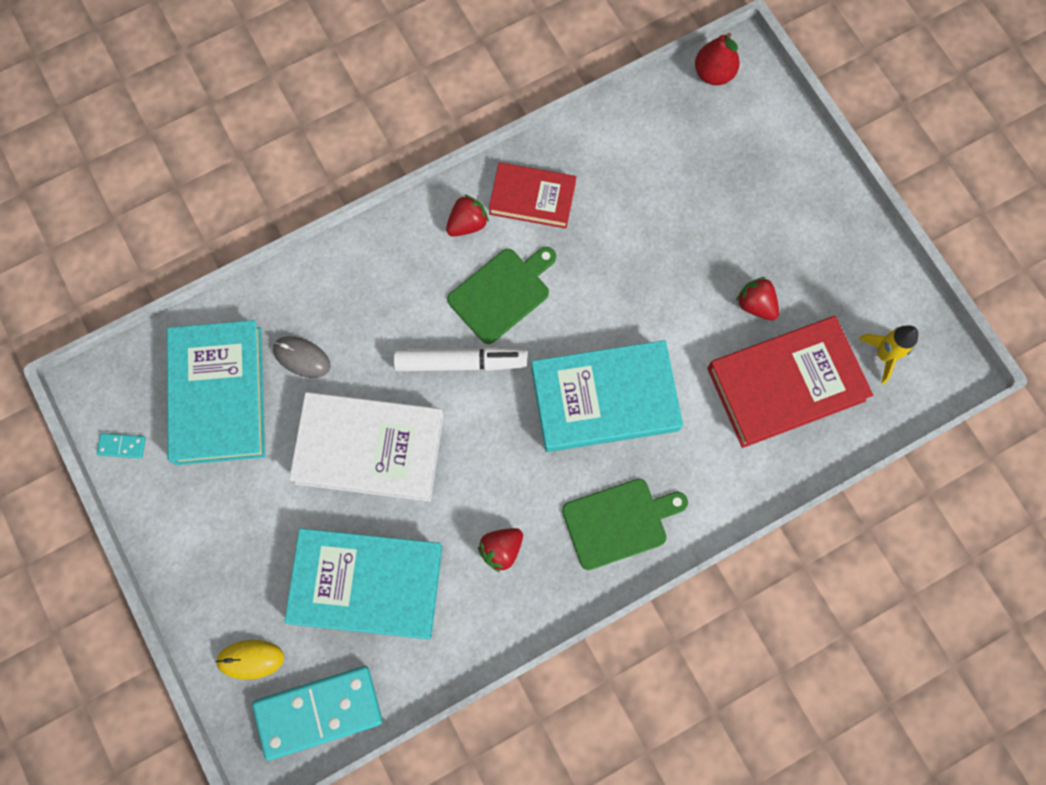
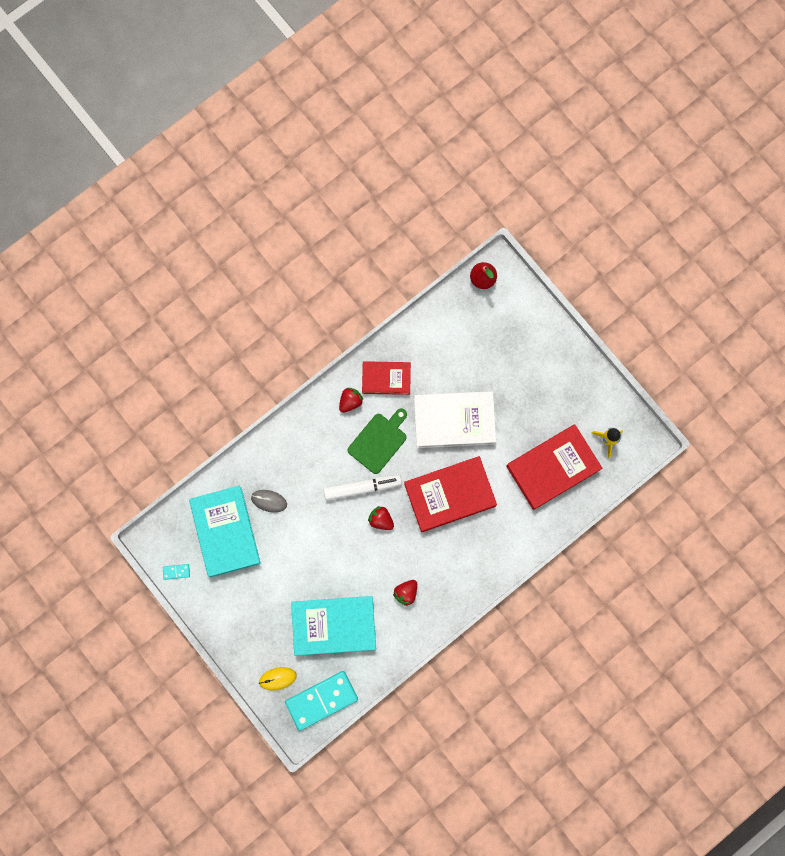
camera: 10 degrees left, 5 degrees up
(369, 448) = (319, 548): white book -> white book (454, 420)
(604, 399) = (450, 495): turquoise book -> red book
(619, 522) = (470, 565): green cutting board -> none
(756, 305) = (529, 422): red strawberry -> red strawberry (381, 520)

